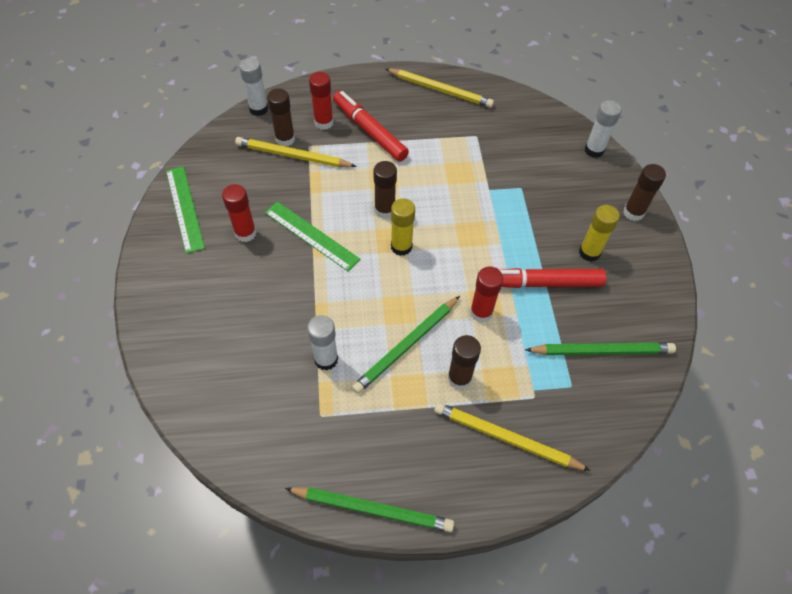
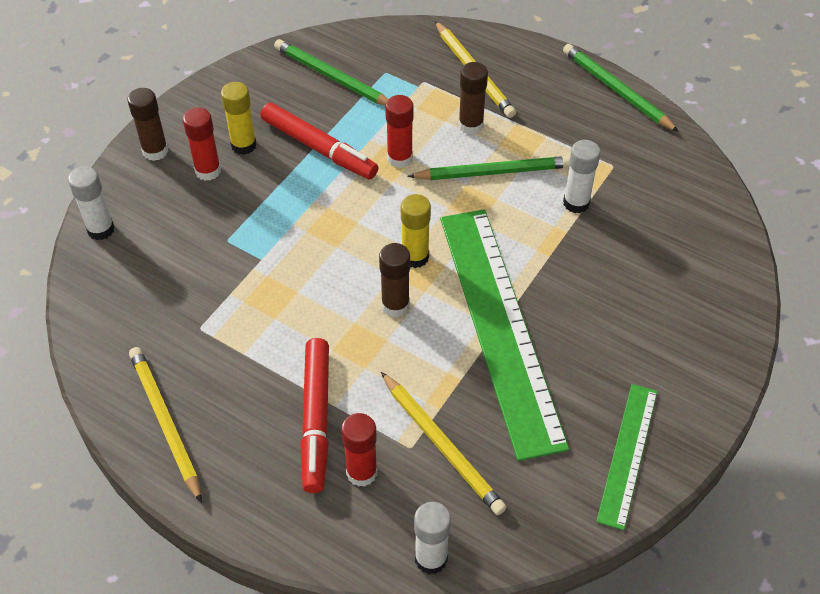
camera: 140 degrees left, 5 degrees down
(245, 233) = (572, 374): red glue stick -> red glue stick (208, 171)
(285, 139) = (433, 479): brown glue stick -> none
(311, 235) = (500, 326): green ruler -> green ruler, size x1.98

